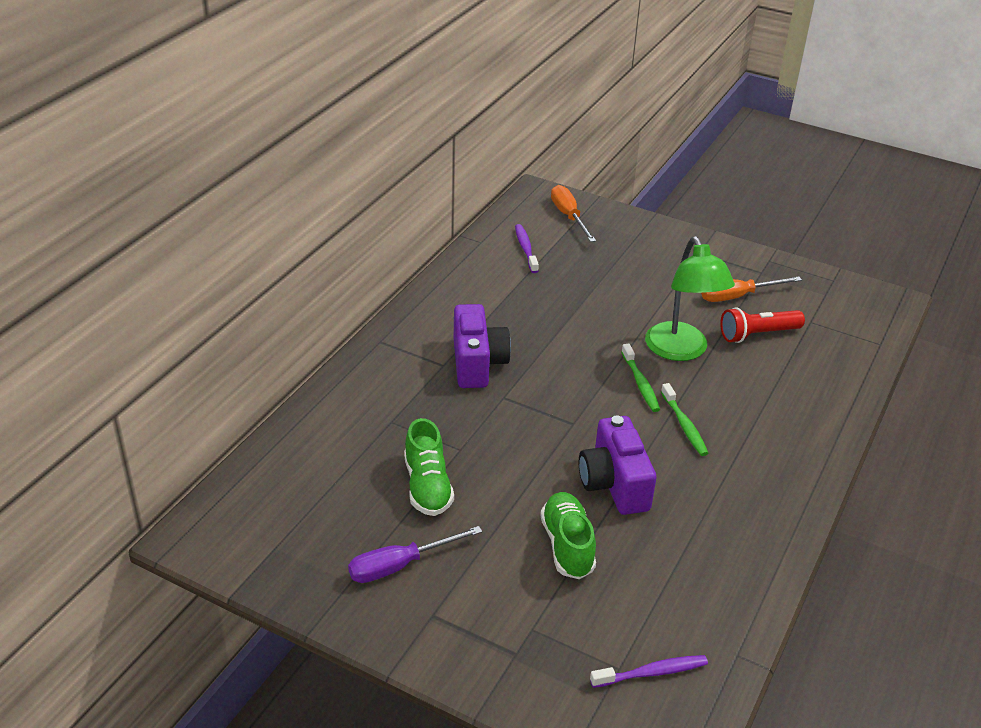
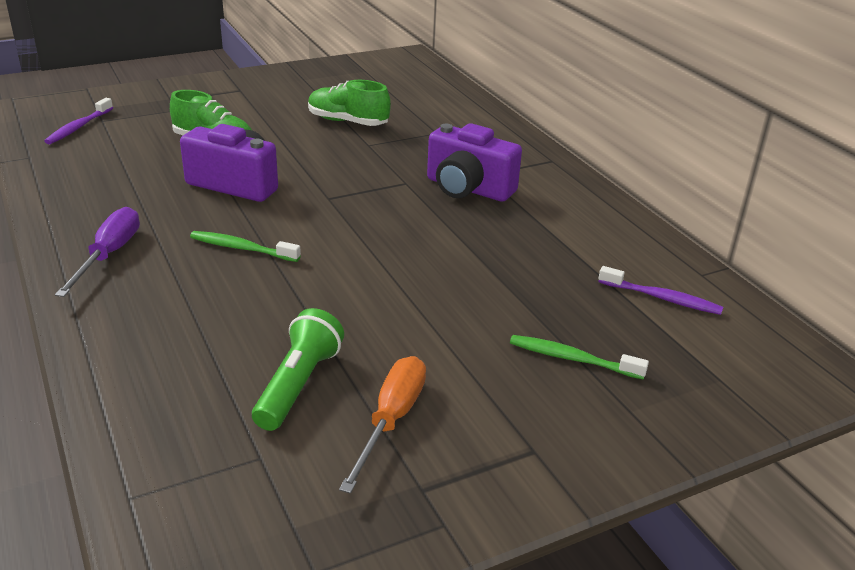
camera: 125 degrees right, 5 degrees down
(400, 565) = (292, 93): purple screwdriver -> purple screwdriver (109, 255)
(569, 216) = (730, 371): orange screwdriver -> none
(640, 383) = (330, 255): green toothbrush -> green toothbrush (572, 359)
(681, 351) = (345, 307): green lamp -> none
(757, 335) = (298, 384): red flashlight -> green flashlight

